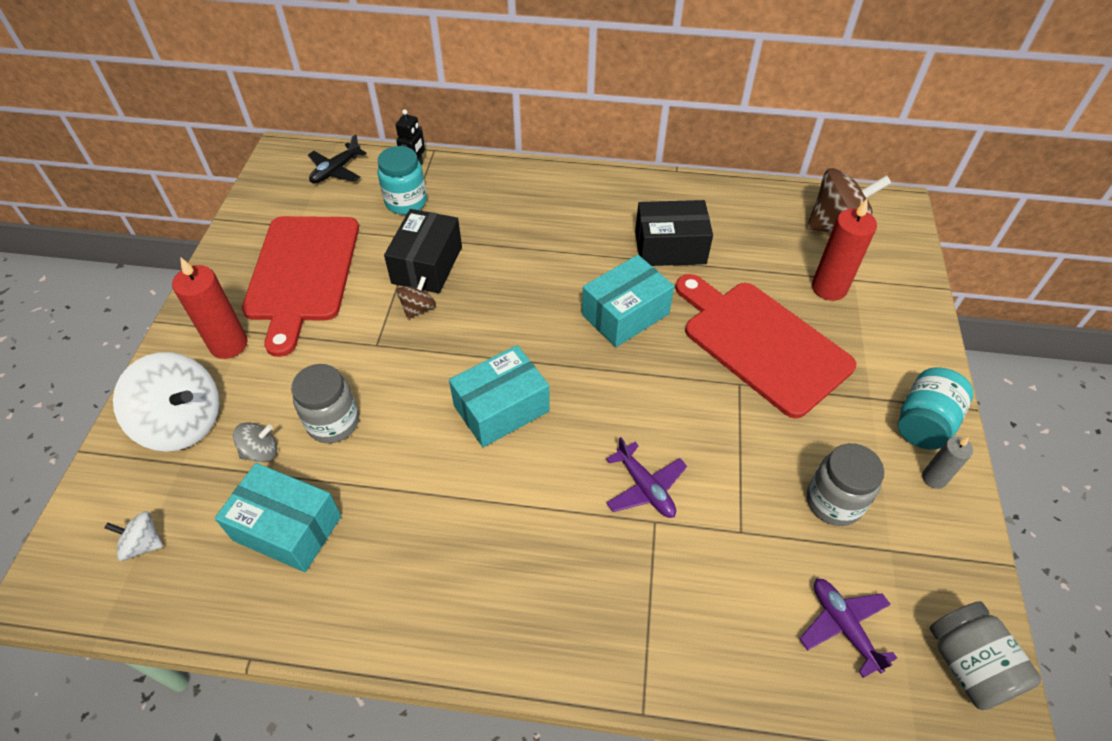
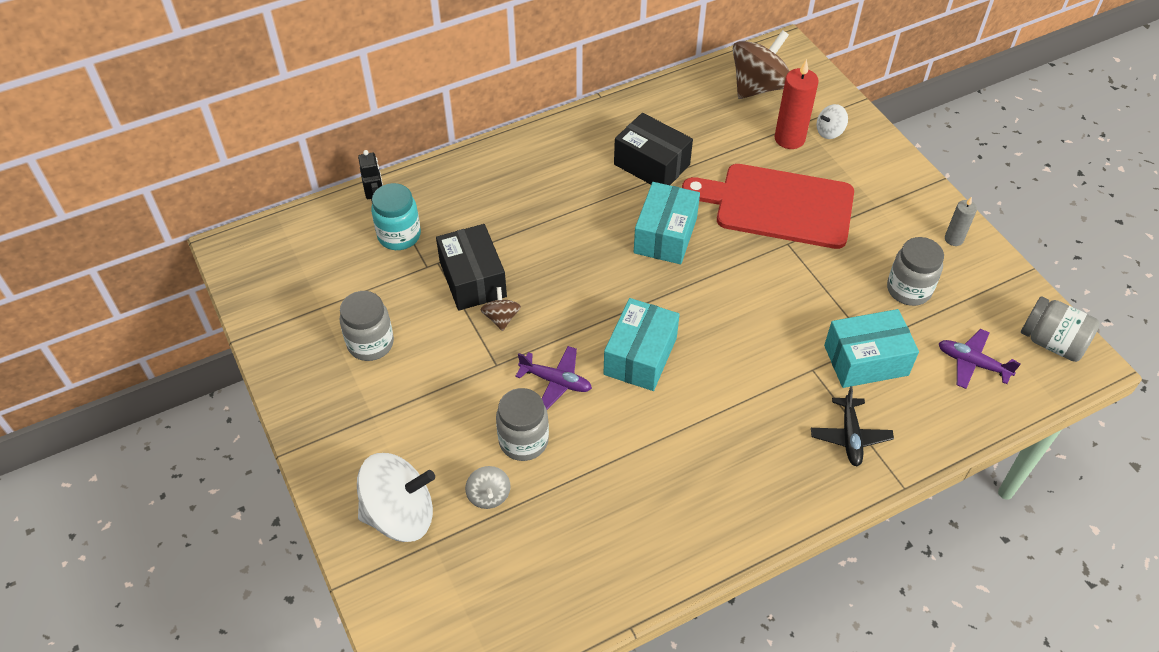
camera: 35 degrees left, 0 degrees up
(143, 544) = (468, 614): white spinning top -> white spinning top (829, 132)
(229, 344) = (370, 435): red candle -> none
(261, 452) = (489, 495): grey spinning top -> grey spinning top turned 135 degrees clockwise
(287, 528) = (567, 532): turquoise box -> turquoise box (866, 360)
(302, 273) = (370, 343): red cutting board -> grey jar
(336, 171) = (303, 240): black plane -> black plane (850, 436)
(645, 487) = (787, 351): purple plane -> purple plane (556, 381)
(670, 247) = (652, 164): black box -> black box turned 75 degrees clockwise
(924, 422) = (921, 205): turquoise jar -> none

